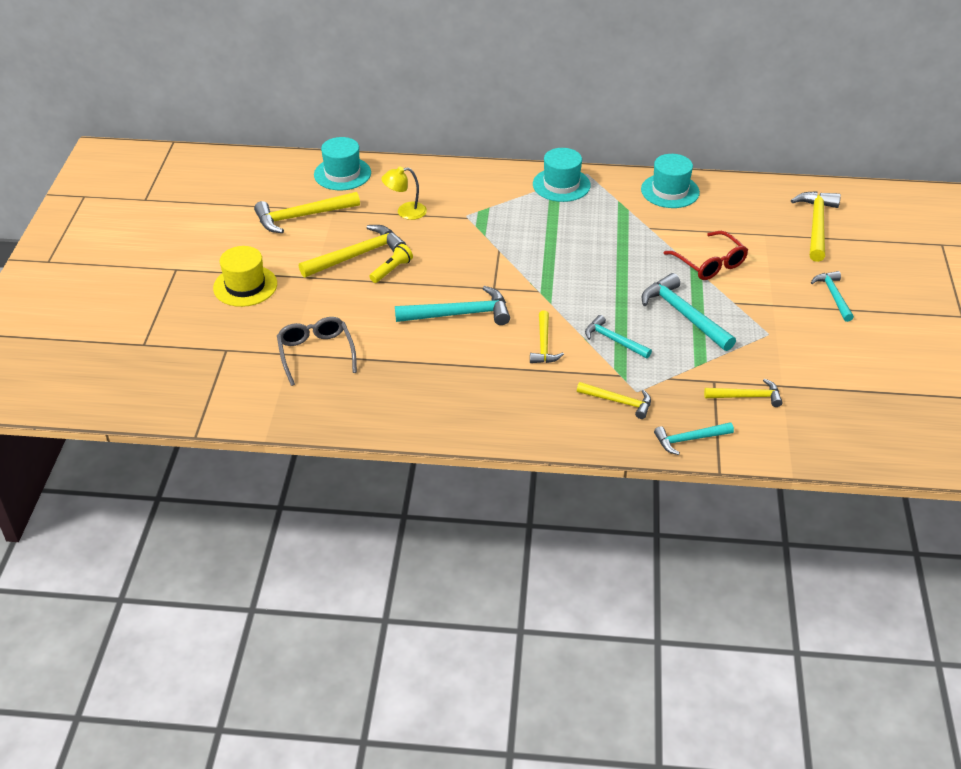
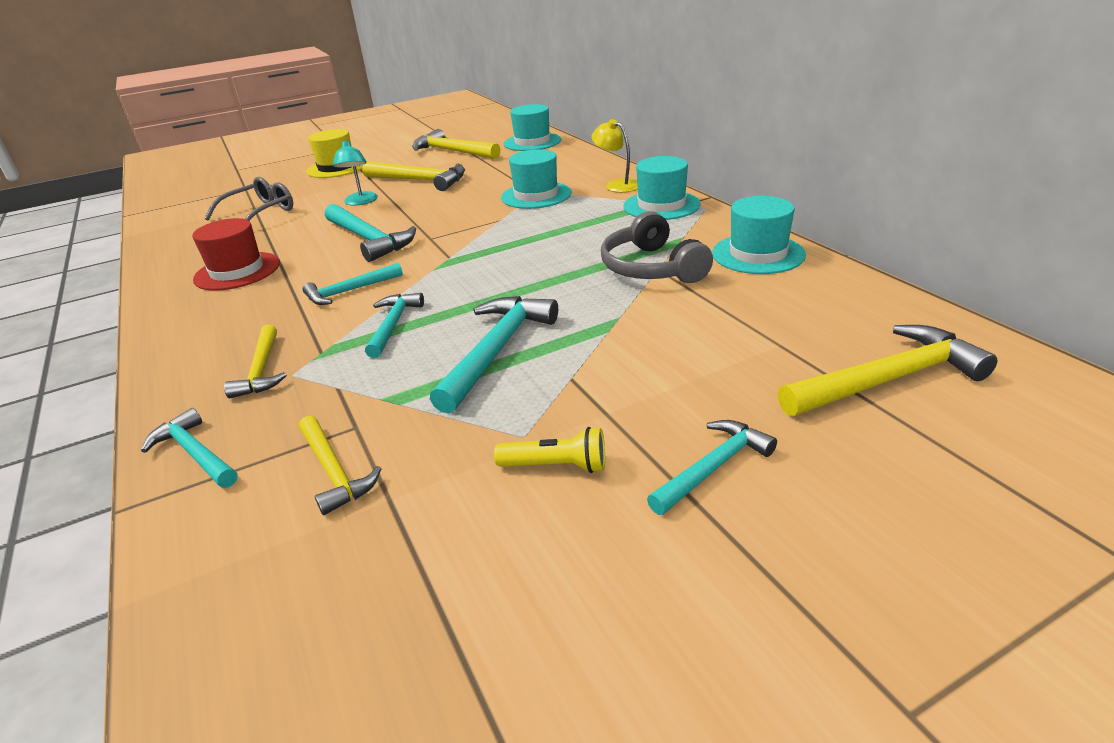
camera: 60 degrees right, 10 degrees down
(366, 297) = (360, 202): none -> turquoise lamp
(392, 270) = (412, 196): yellow flashlight -> yellow flashlight (556, 466)
(405, 212) = (509, 173): yellow lamp -> yellow lamp (617, 185)
(442, 387) = (237, 271): none -> red hat
(473, 219) = (536, 195): none -> turquoise hat
(544, 344) = (349, 291): yellow hammer -> turquoise hammer
(646, 229) = (652, 268): none -> grey headphones
(710, 264) = (640, 329): red glasses -> none

